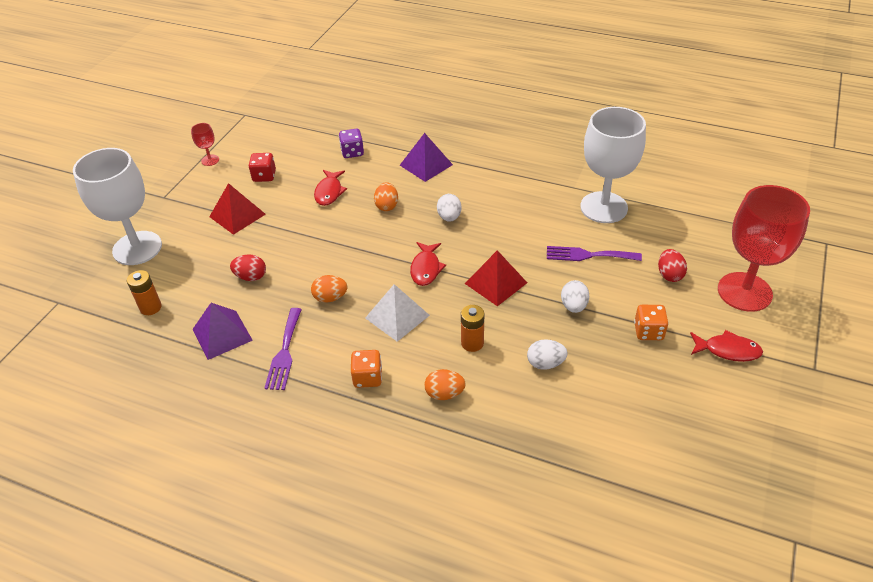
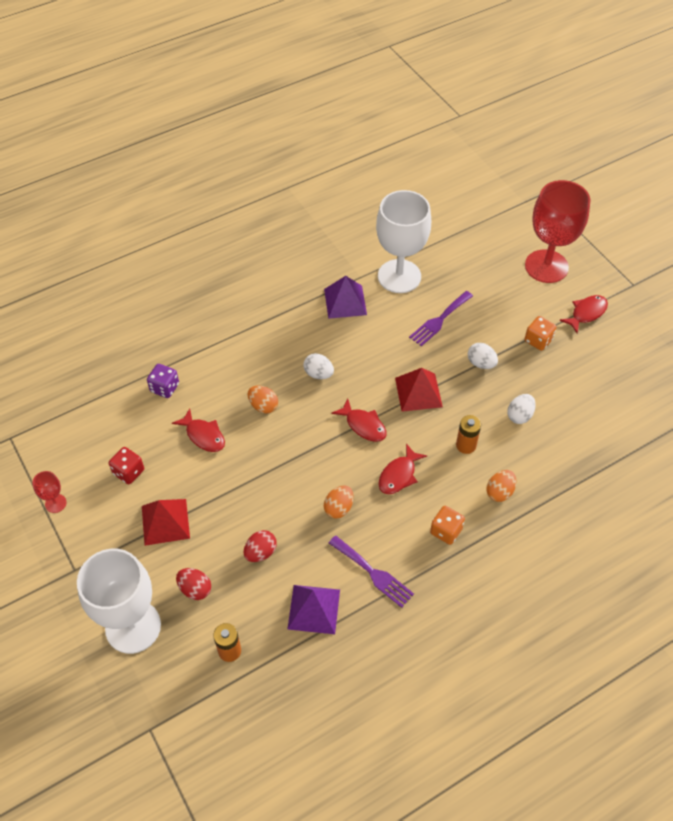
camera: 55 degrees left, 10 degrees up
(397, 316) = (399, 475): white pyramid -> red fish
(426, 165) = (237, 348): purple pyramid -> purple pyramid (345, 301)
(669, 275) = (498, 291): red egg -> red egg (195, 589)

